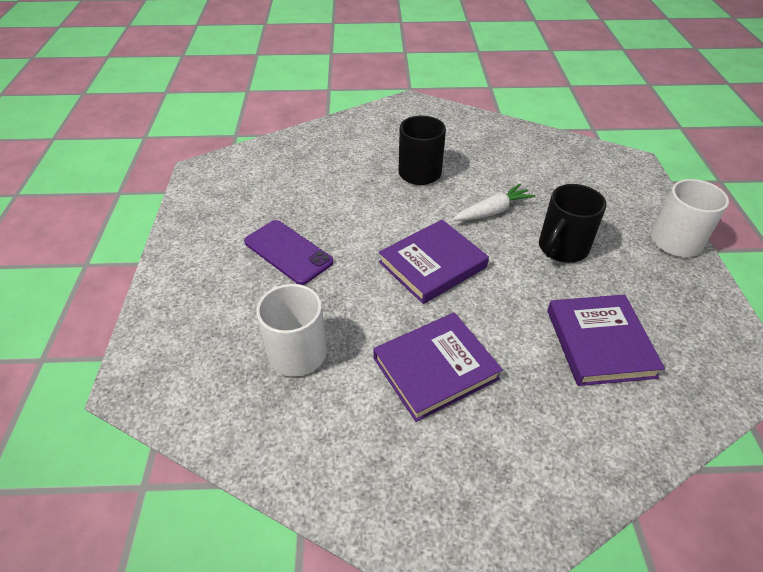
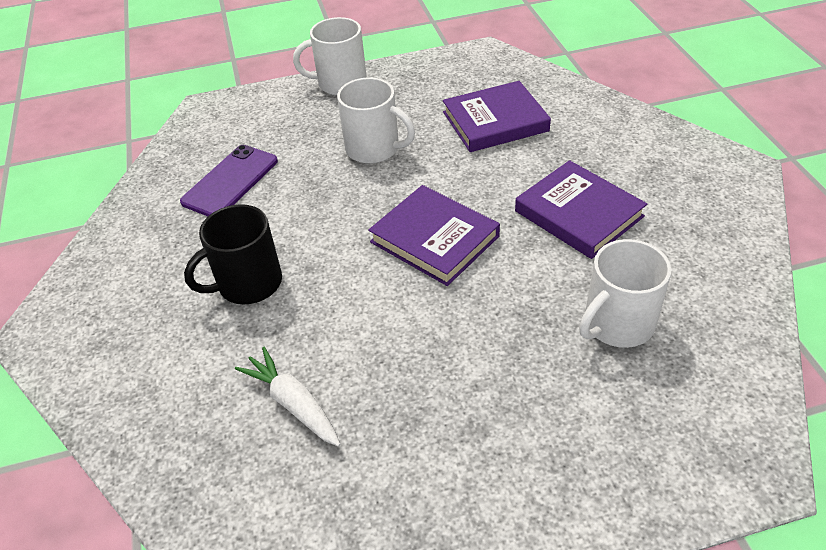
camera: 100 degrees left, 0 degrees up
(288, 252) = (461, 385): purple phone -> purple phone (230, 181)
(492, 211) = (323, 204): white carrot -> white carrot (293, 404)
(562, 248) = (374, 149): black mug -> white mug

